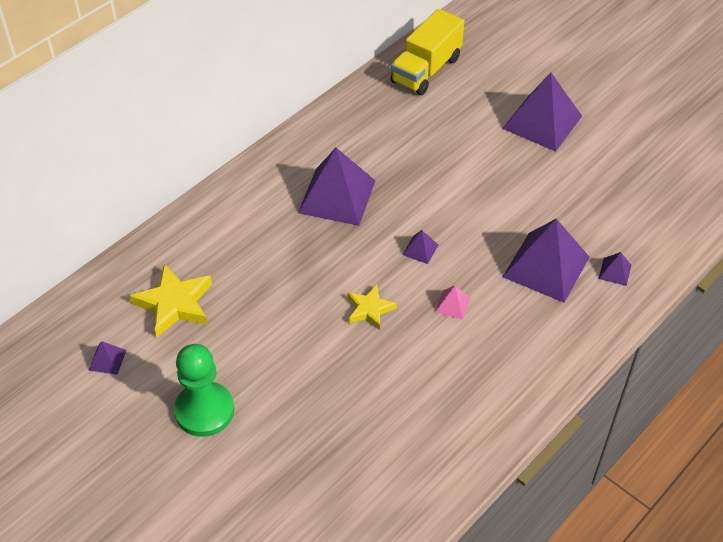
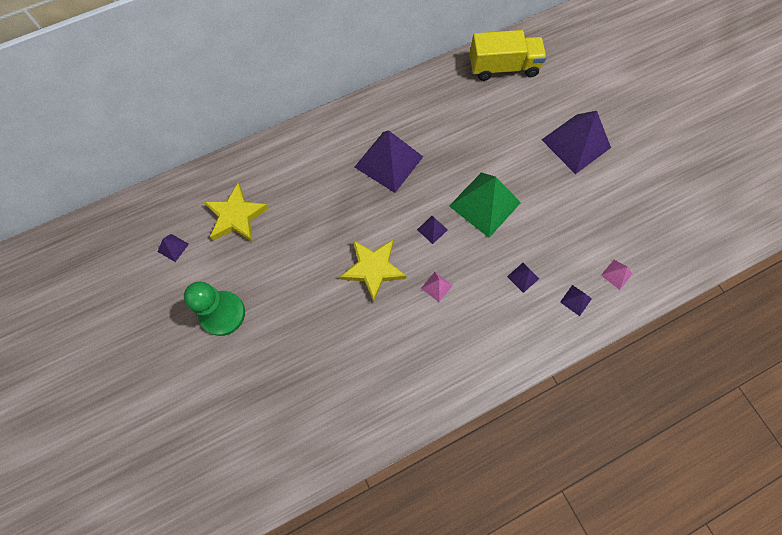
camera: 20 degrees right, 20 degrees up
(369, 309) = (373, 269): yellow star -> yellow star, size x1.62
(426, 70) = (503, 67): yellow truck -> yellow truck turned 150 degrees counterclockwise
(469, 208) = (485, 204): none -> green pyramid
(546, 267) = (523, 277): purple pyramid -> purple pyramid, size x0.42
(646, 234) = (616, 274): none -> pink pyramid

